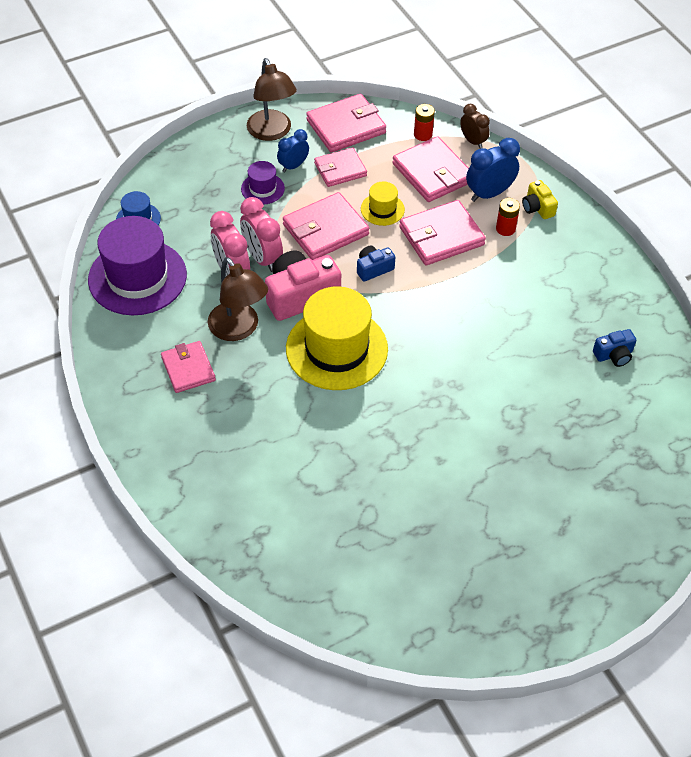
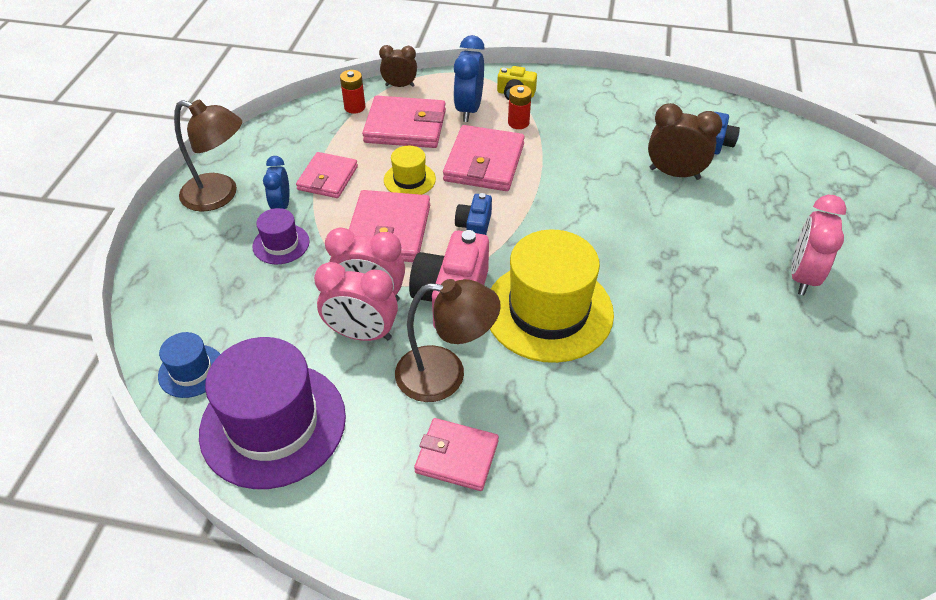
camera: 50 degrees left, 5 degrees down
(346, 126) = (282, 145): pink wallet -> none
(510, 471) = (802, 276): none -> pink clock
(546, 346) = (674, 174): none -> brown clock

